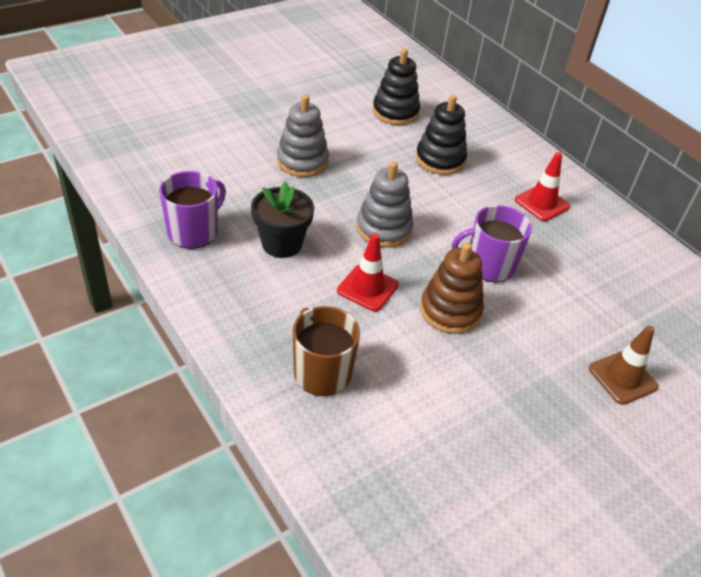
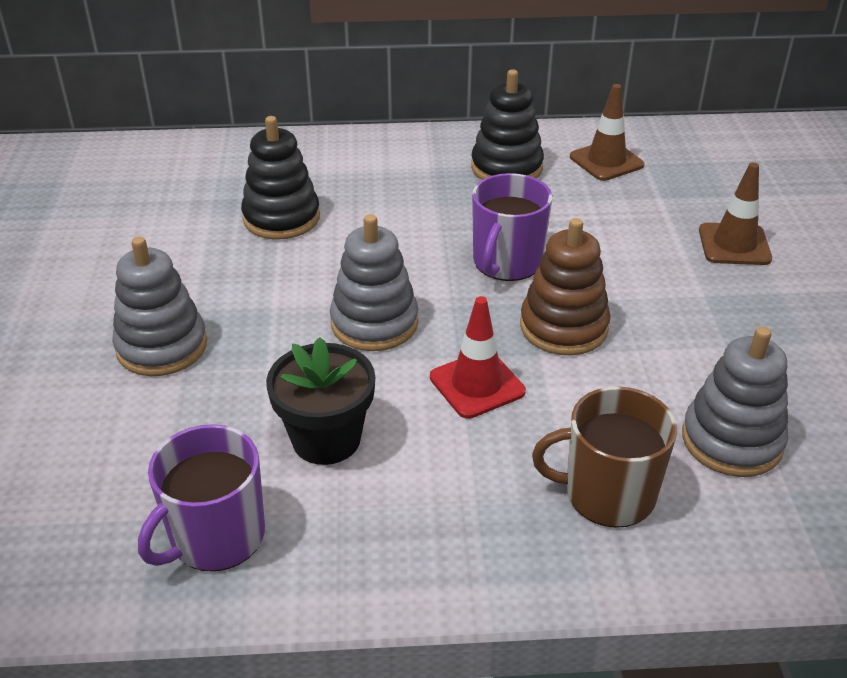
camera: 55 degrees left, 5 degrees down
(193, 231) = (216, 537): purple mug -> purple mug turned 120 degrees counterclockwise
(395, 112) = (145, 214): black stacking toy -> black stacking toy (506, 168)
(410, 422) = (732, 440): none -> grey stacking toy
(542, 203) = (430, 176): red traffic cone -> none
(652, 281) = (606, 161): none -> brown traffic cone

